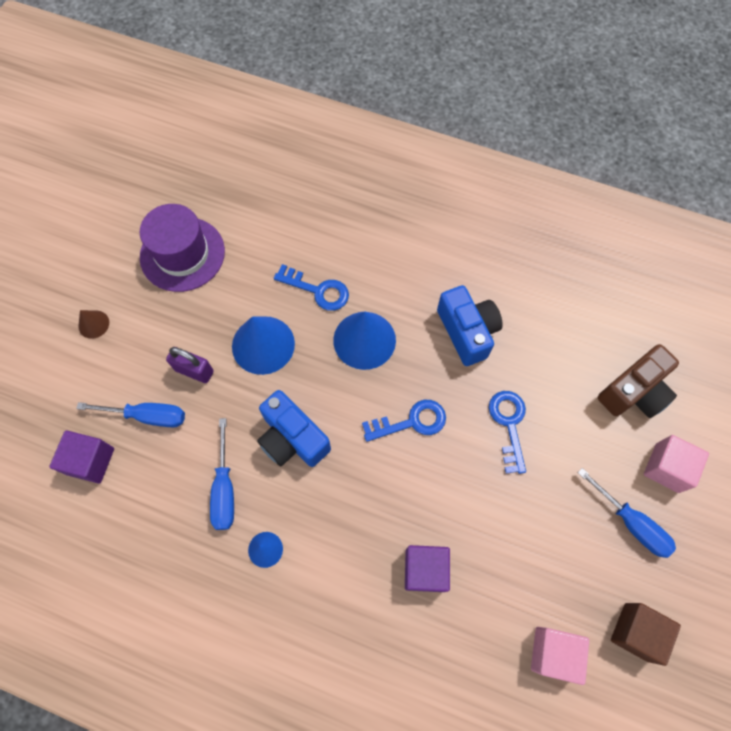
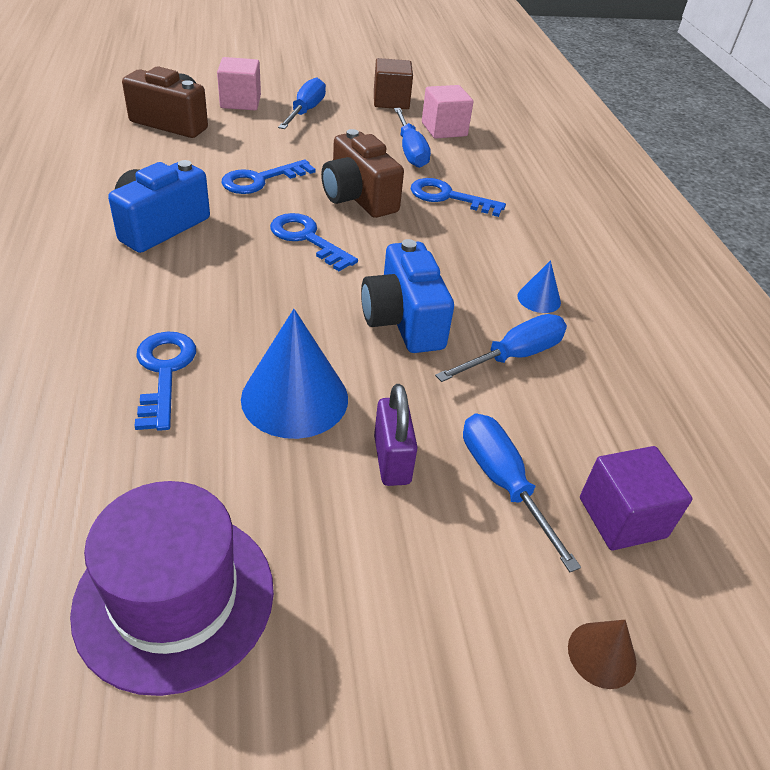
camera: 125 degrees left, 25 degrees down
(93, 324) = (418, 670): brown cone -> brown cone (602, 654)
(292, 438) = (403, 321): blue camera -> blue camera turned 150 degrees clockwise
(364, 340) = (222, 302): blue cone -> none
(425, 570) = (448, 197): purple cube -> blue key
(453, 489) = (358, 198): none -> brown camera
(517, 585) = (410, 151): none -> blue screwdriver

